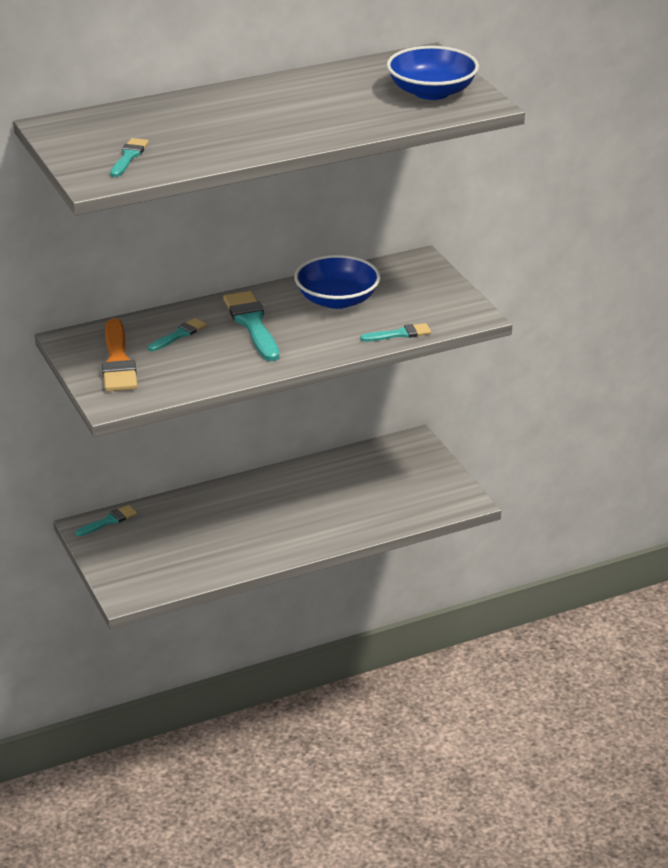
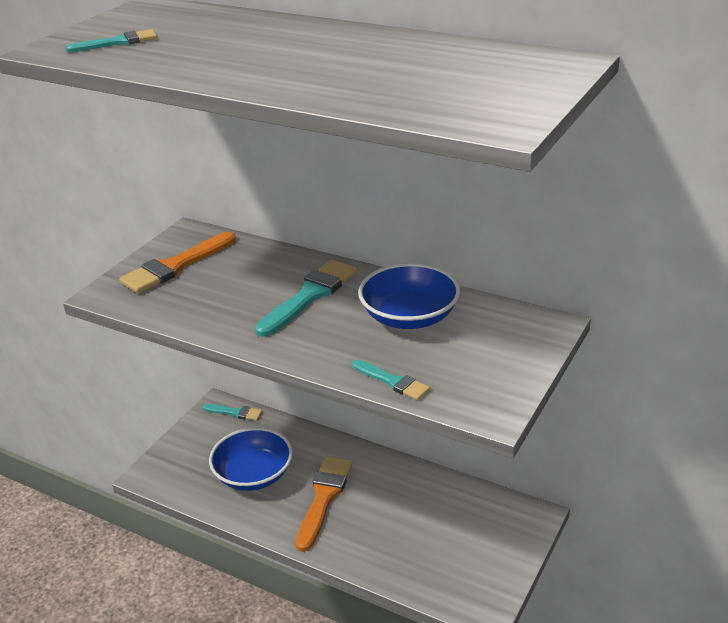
camera: 55 degrees right, 0 degrees up
(179, 335) = (250, 272): turquoise brush -> none
(275, 520) = (324, 498): none -> orange brush
(431, 92) = (483, 93): blue bowl -> blue bowl (253, 474)

